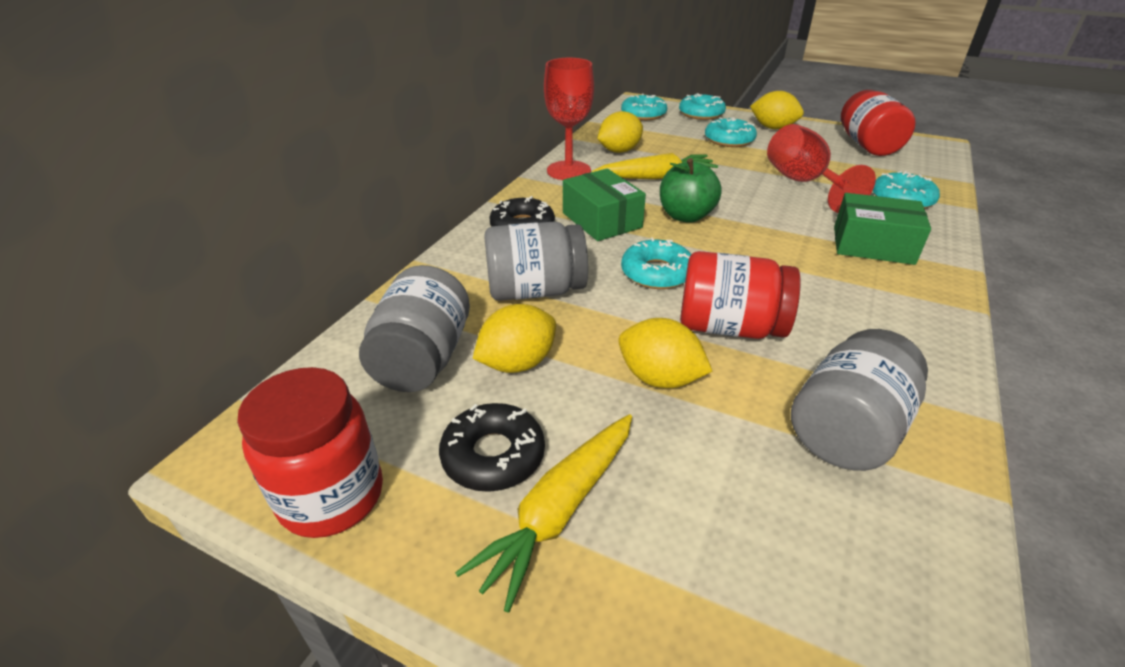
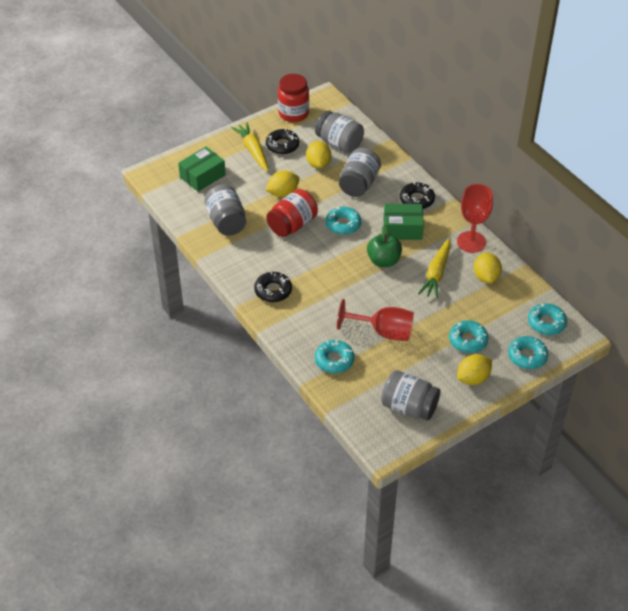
camera: 120 degrees right, 10 degrees up
(868, 145) = (409, 407): red jar -> grey jar
(872, 245) = (306, 310): green box -> green box (202, 176)
(894, 288) = (273, 290): none -> black donut

